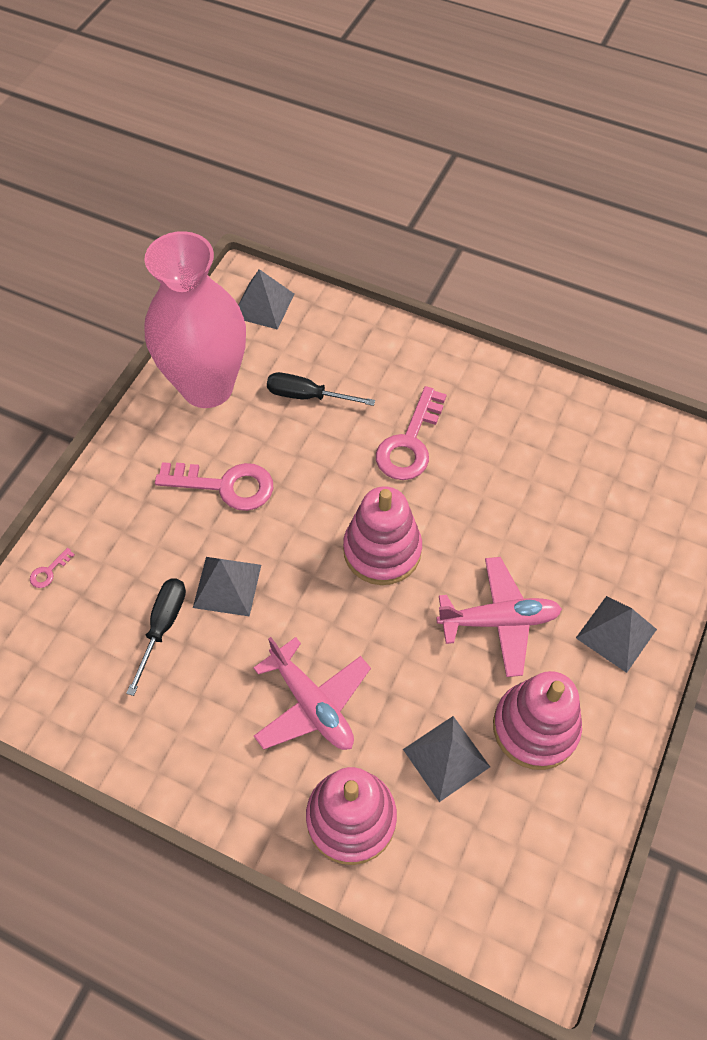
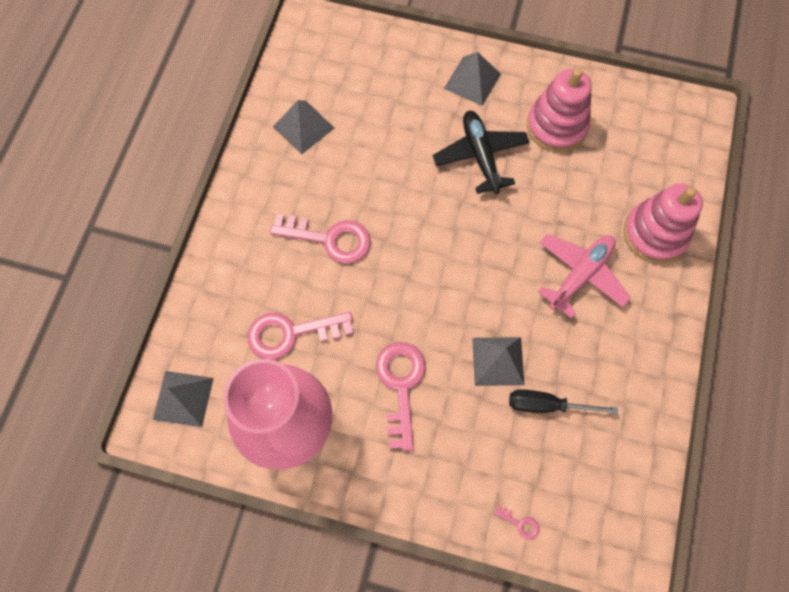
camera: 100 degrees left, 10 degrees up
(307, 396) = (291, 333): black screwdriver -> pink key
(382, 550) = (439, 245): pink stacking toy -> none
(446, 758) = (594, 179): grey pyramid -> grey pyramid (303, 127)
(499, 620) = (480, 156): pink plane -> black plane

